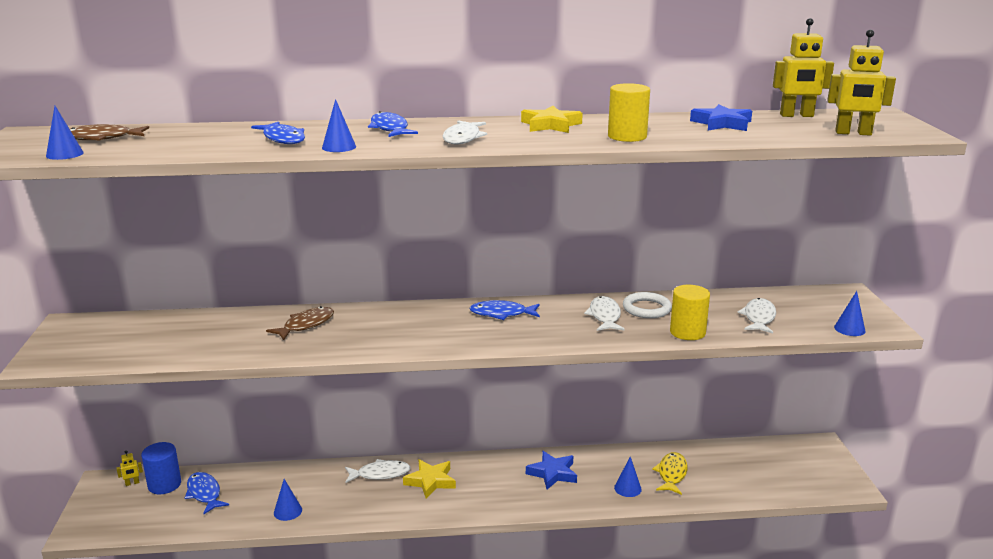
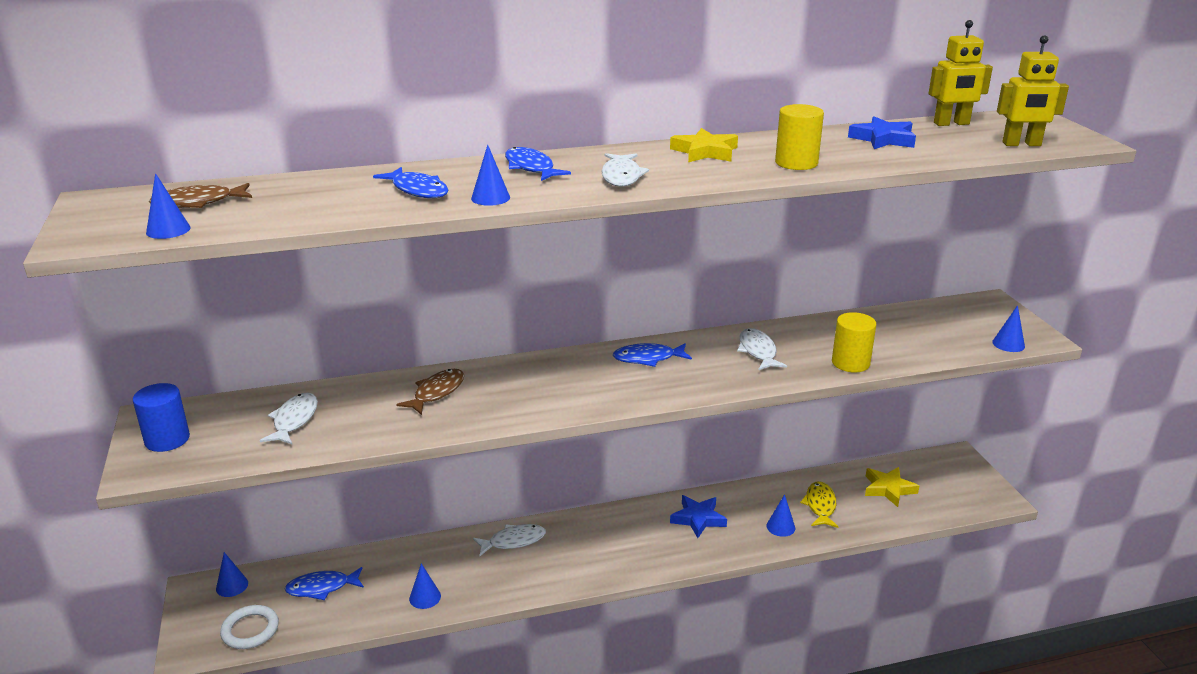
camera: 10 degrees left, 5 degrees up
(132, 483) = (232, 586): yellow robot -> blue cone
(164, 484) = (271, 583): blue cylinder -> blue cylinder (167, 439)
(204, 493) = (322, 588): blue fish -> blue fish turned 60 degrees counterclockwise
(430, 481) = (571, 543): yellow star -> yellow star (888, 489)
(646, 308) = (797, 338): white ring -> white ring (250, 630)
(759, 317) = (915, 339): white fish -> white fish (294, 420)

